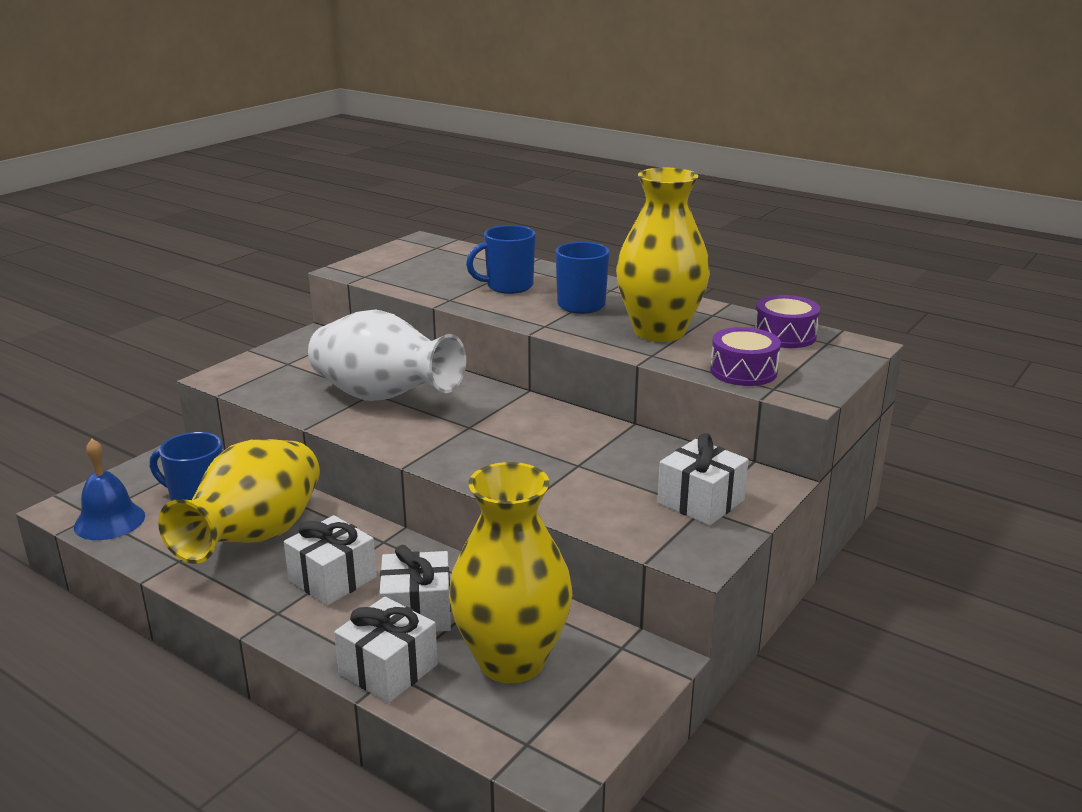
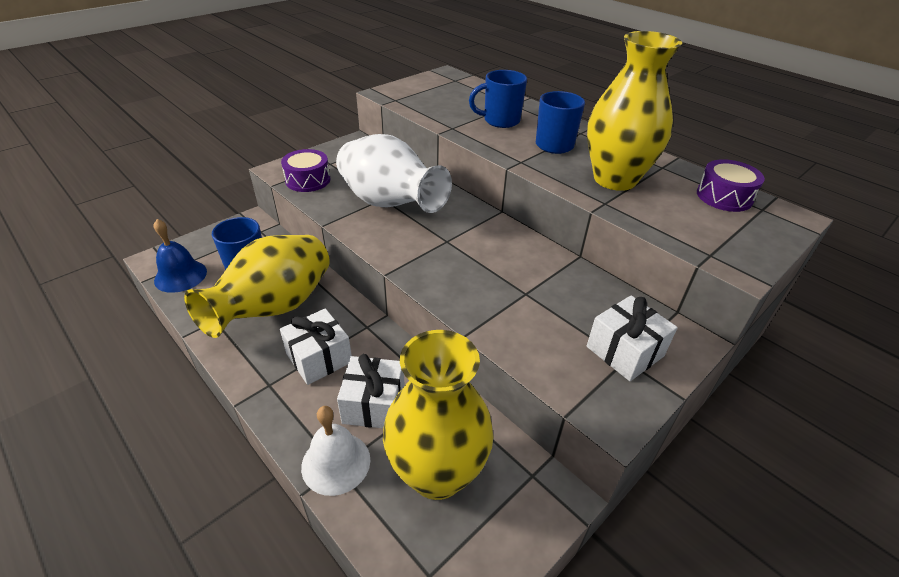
camera: 10 degrees right, 15 degrees up
(388, 669) = (336, 463): white gift -> white bell
(743, 371) = (684, 231): purple drum -> purple drum (308, 180)

